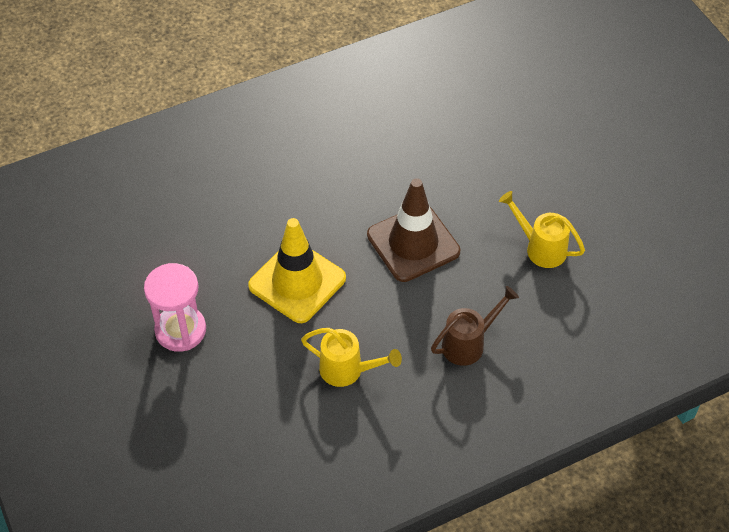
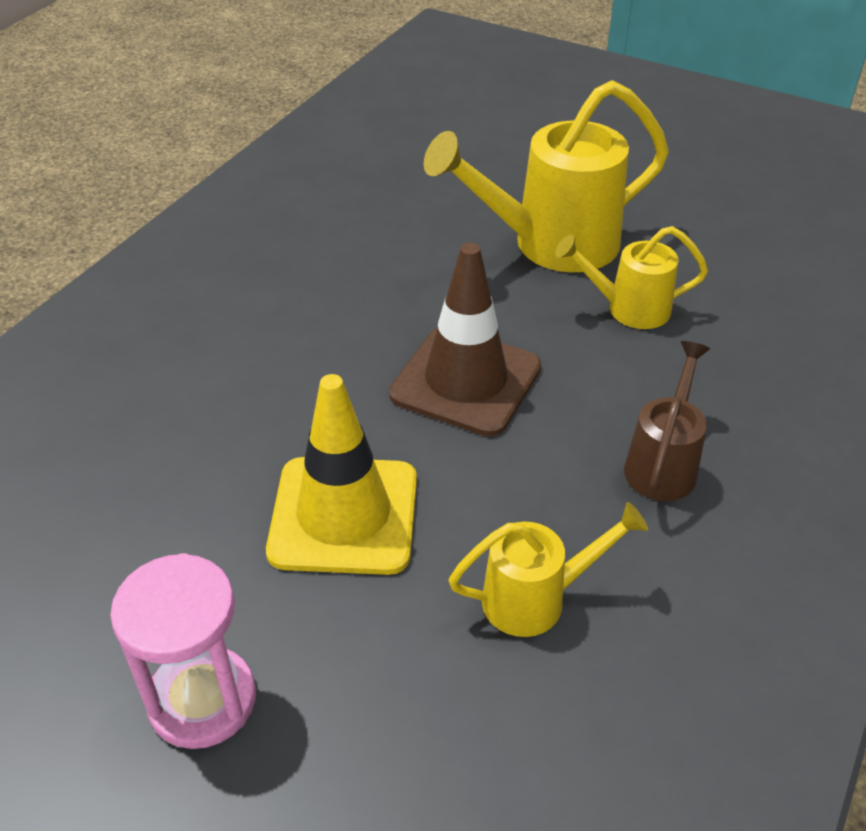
camera: 35 degrees left, 10 degrees down
(538, 183) = (552, 244): none -> yellow watering can

